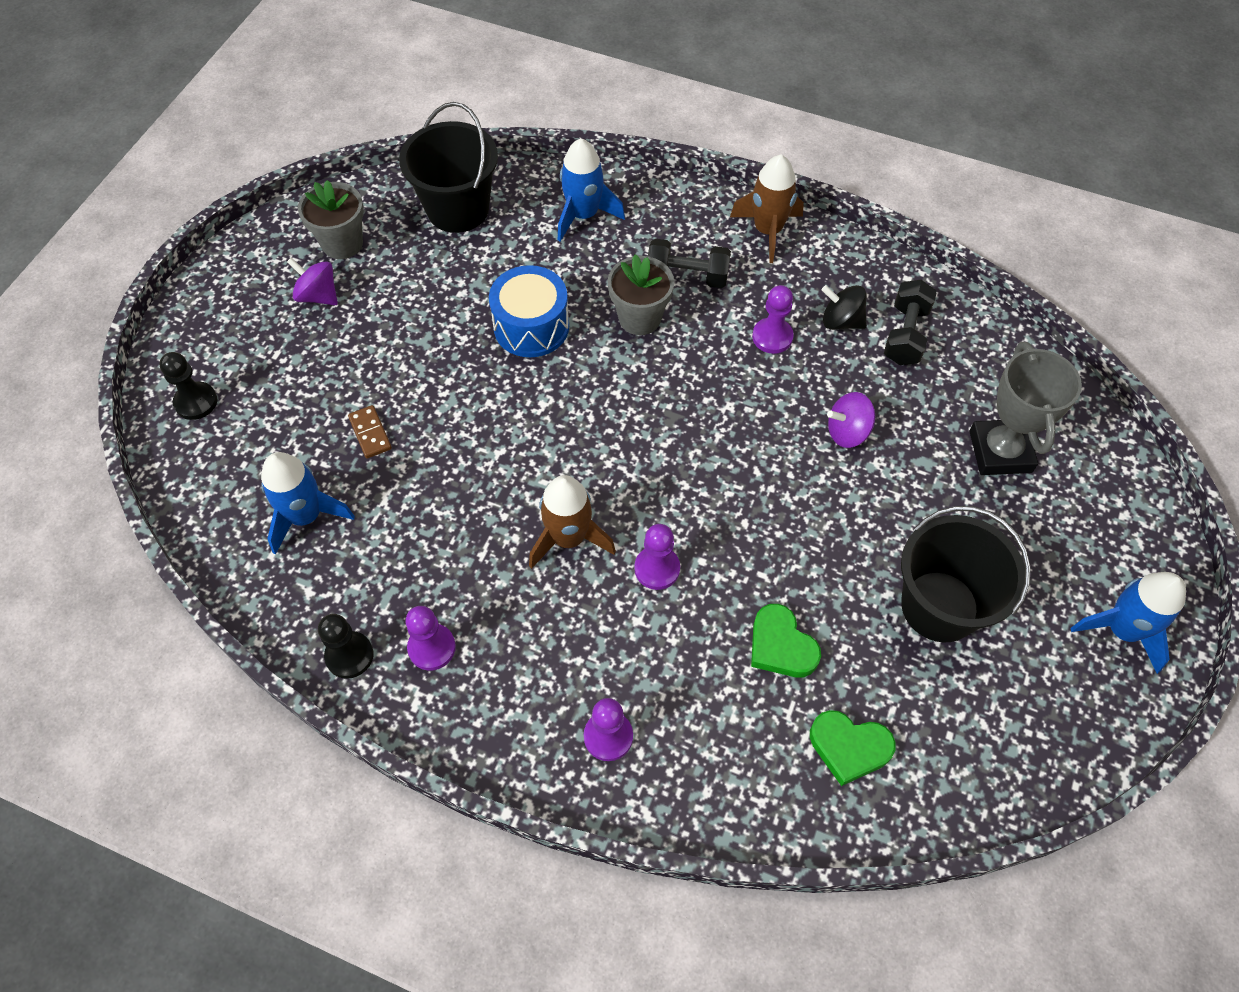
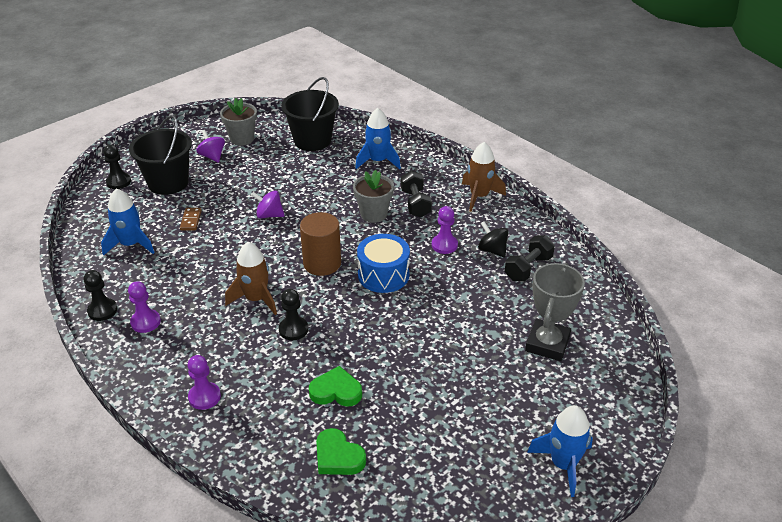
camera: 25 degrees right, 20 degrees down
(531, 326) = (311, 200): blue drum -> blue drum (383, 275)
(622, 436) = (322, 263): none -> brown cylinder
(657, 569) = (293, 329): purple pawn -> black pawn
(687, 276) = (415, 203): black dumbbell -> black dumbbell turned 45 degrees clockwise
(781, 646) = (336, 391): green heart -> green heart turned 105 degrees clockwise
(847, 432) = (456, 303): purple spinning top -> purple spinning top (269, 215)
(939, 606) = (449, 407): black bucket -> black bucket (168, 183)

